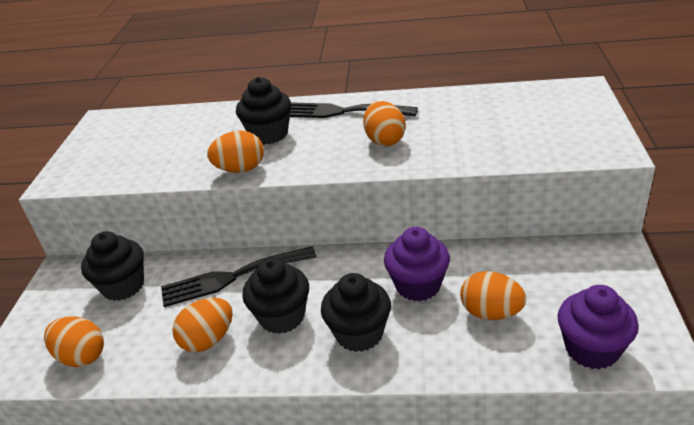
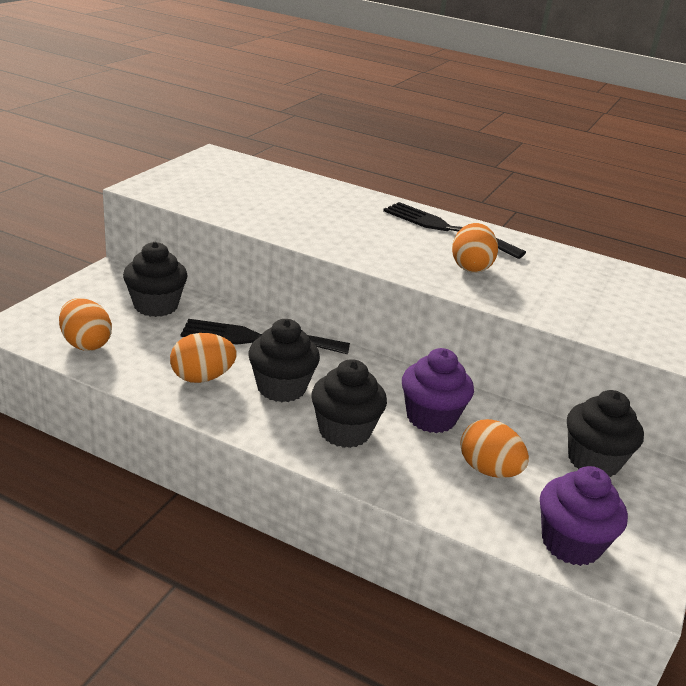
camera: 15 degrees right, 5 degrees down
(240, 169) = (312, 239): orange egg -> none
(269, 134) = (360, 221): black cupcake -> black cupcake (593, 461)

